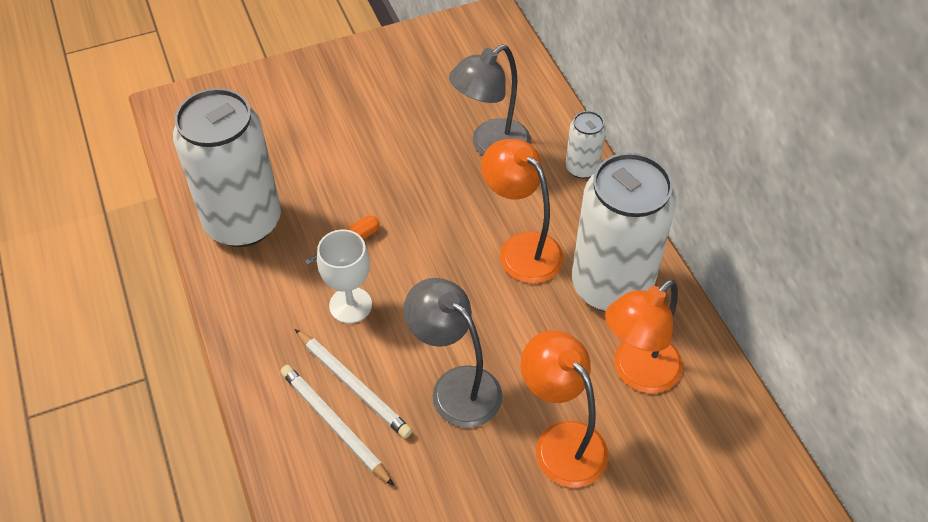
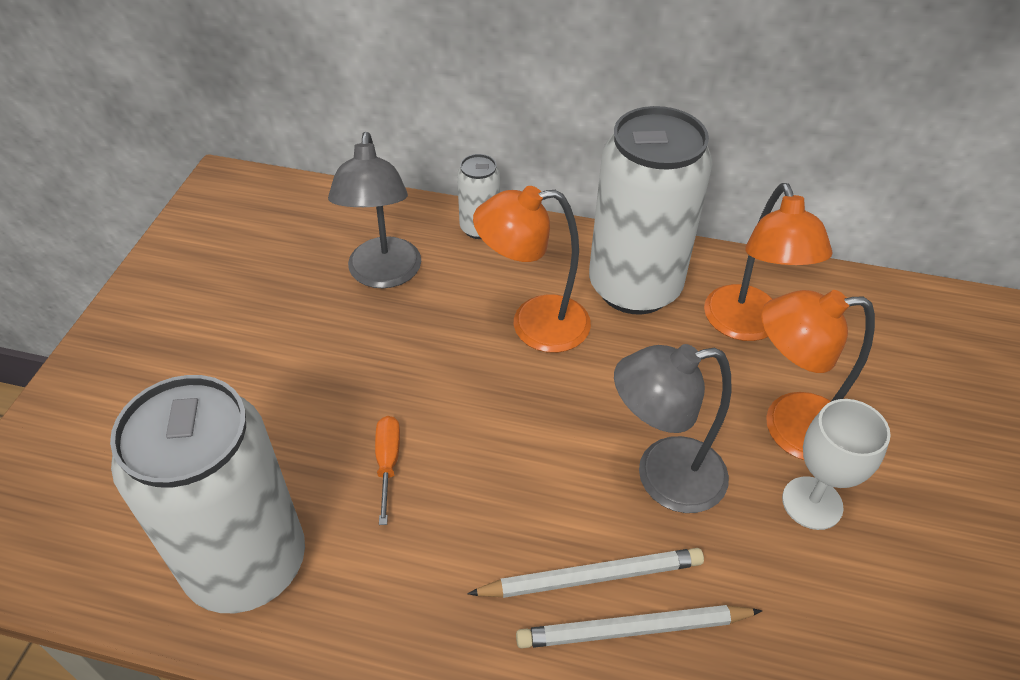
camera: 55 degrees left, 5 degrees down
(350, 305) = (476, 516): white goblet -> white goblet (812, 503)

